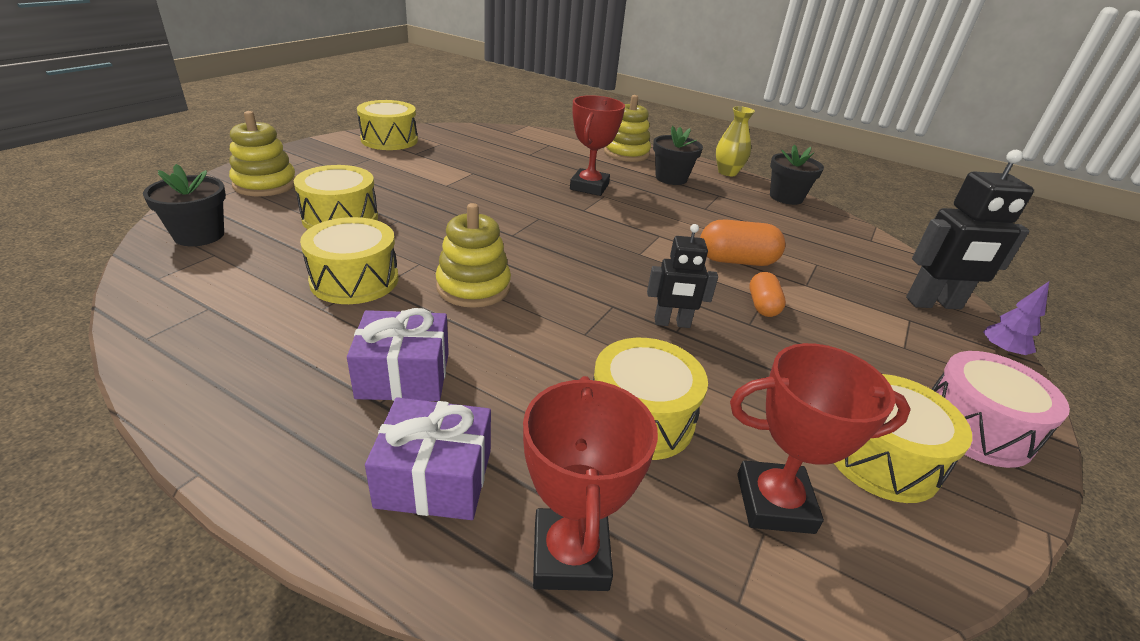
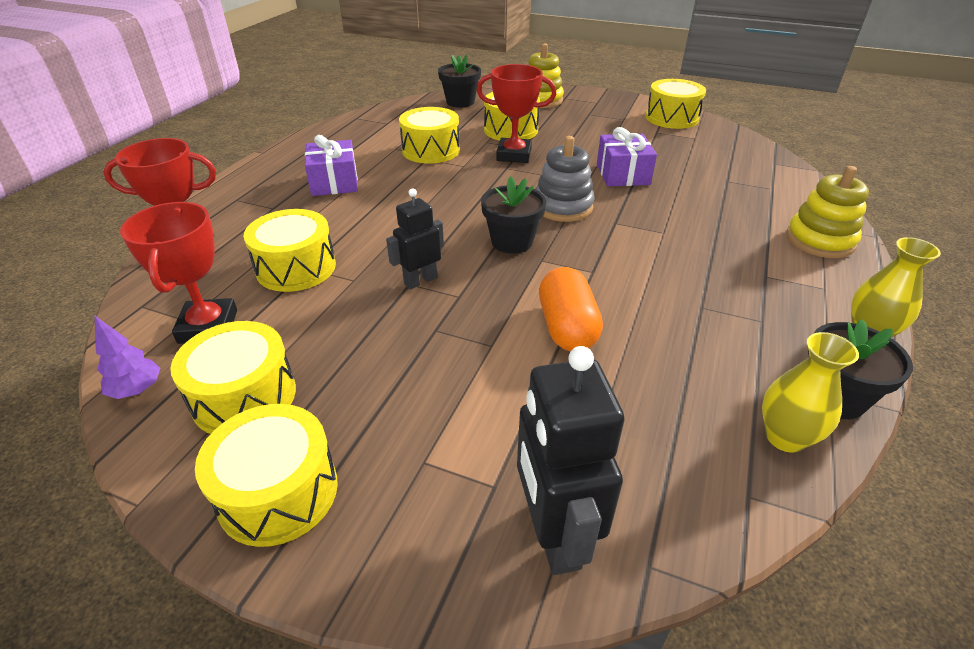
camera: 85 degrees right, 5 degrees up
(434, 478) = (251, 204): purple gift -> purple gift (622, 174)
(473, 287) = (440, 188): yellow stacking toy -> none
(547, 225) = (563, 207): none -> grey stacking toy
(589, 187) = (677, 221): red trophy -> red trophy (514, 155)
(671, 178) = (774, 278): black flower pot -> black flower pot (512, 242)
(672, 323) = (420, 281): black robot -> black robot turned 60 degrees clockwise
(762, 306) = (473, 341): orange capsule -> none
(823, 219) = (785, 437): none -> yellow vase
(976, 427) = (278, 492): pink drum -> yellow drum
(1001, 352) = (439, 592): purple tree -> purple tree (137, 390)

